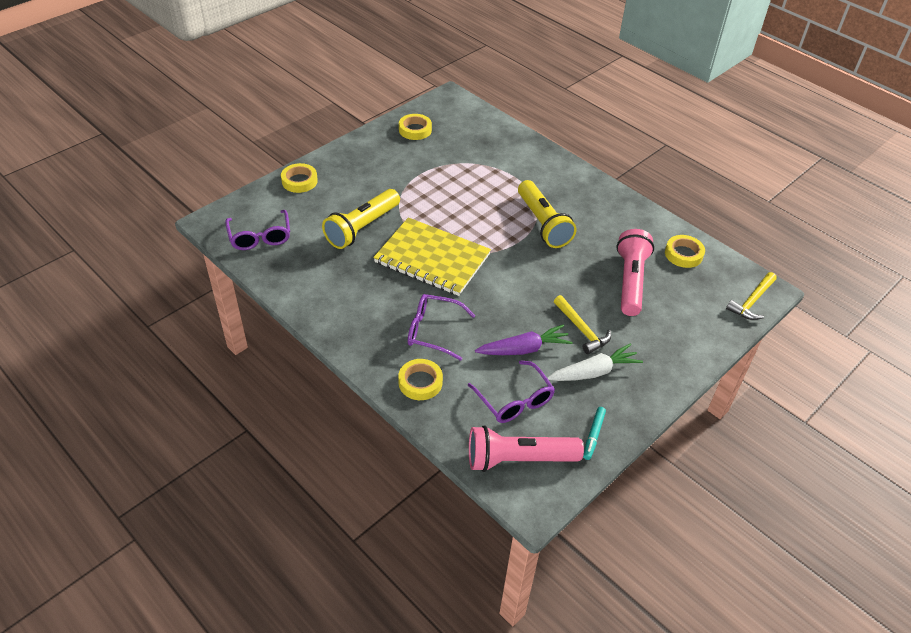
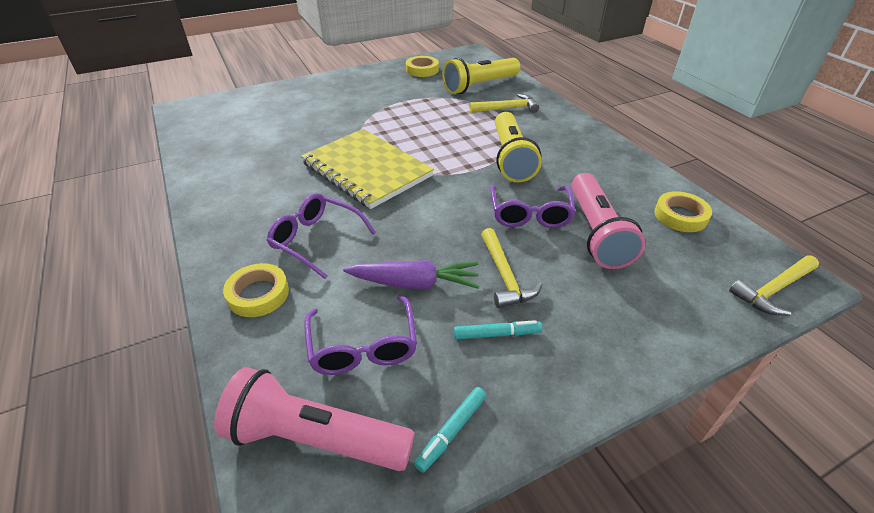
camera: 20 degrees right, 5 degrees down
(260, 237) = (212, 126): purple glasses -> purple glasses (530, 214)
(299, 181) = (286, 91): yellow tape -> none
(362, 228) = (314, 133): yellow flashlight -> yellow flashlight (479, 86)
(516, 168) = (507, 108): none -> yellow hammer
(594, 372) = (497, 334): white carrot -> turquoise marker
(630, 281) = (596, 233): pink flashlight -> pink flashlight turned 150 degrees clockwise

